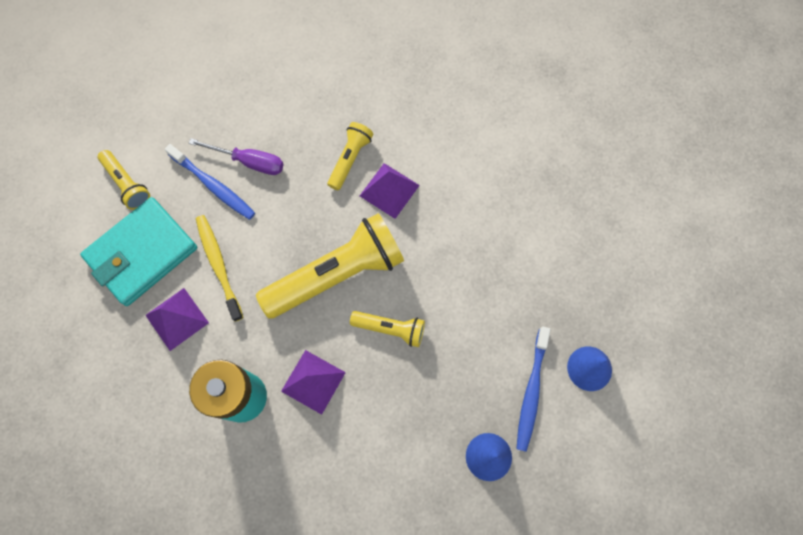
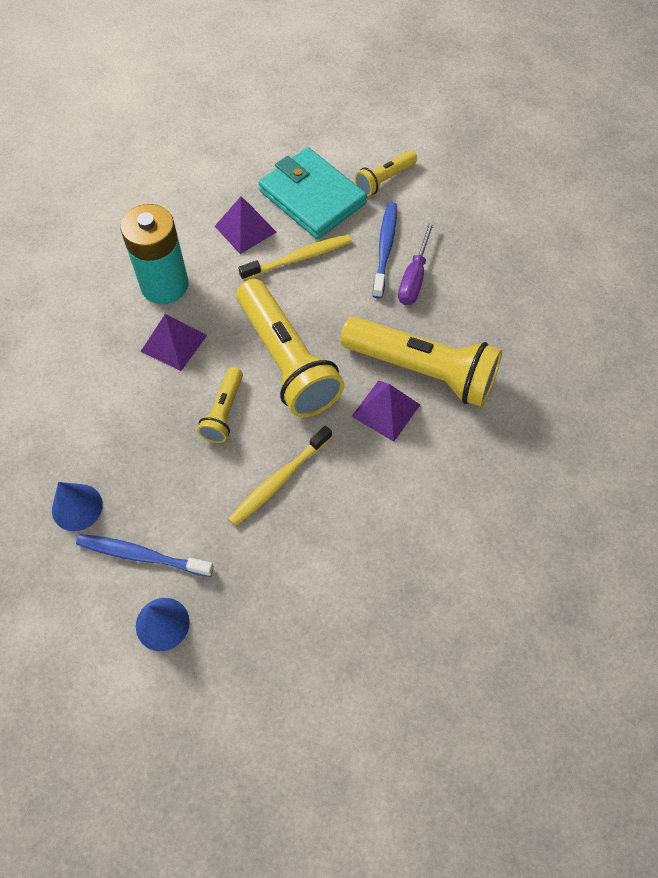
camera: 90 degrees right, 10 degrees down
(213, 186) = (385, 248): blue toothbrush -> blue toothbrush turned 150 degrees clockwise
(350, 159) = (423, 370): yellow flashlight -> yellow flashlight, size x2.01
(457, 278) = (278, 480): none -> yellow toothbrush

